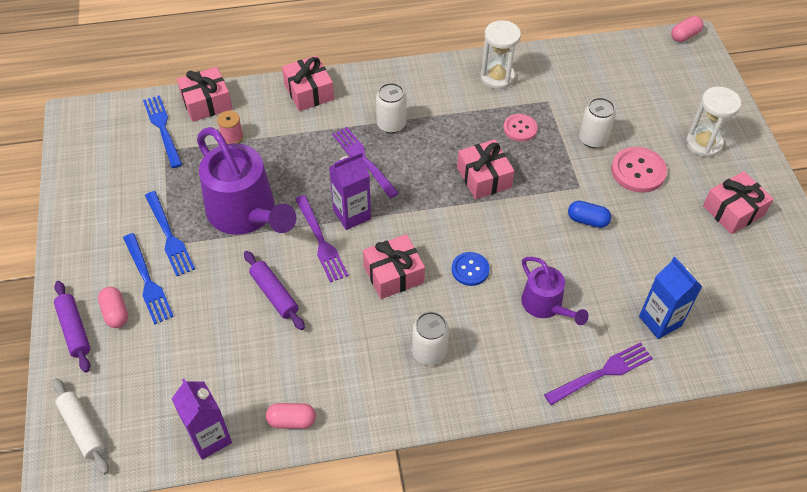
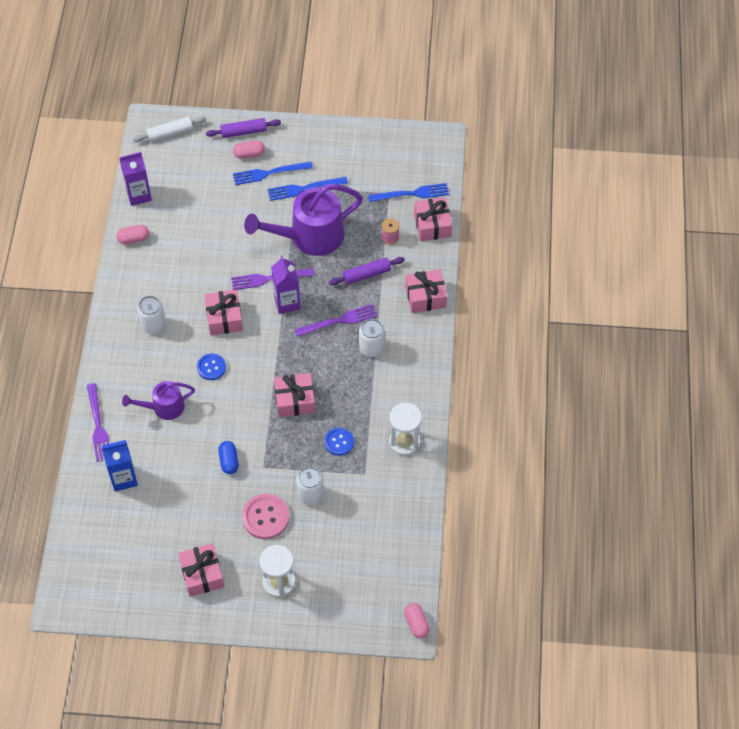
camera: 105 degrees right, 5 degrees up
(274, 294) = (233, 243): purple rolling pin -> purple rolling pin (367, 274)
(292, 421) = (133, 239): pink capsule -> pink capsule turned 60 degrees clockwise
(520, 128) = (339, 442): pink button -> blue button
(587, 220) = (229, 461): blue capsule -> blue capsule turned 45 degrees counterclockwise

